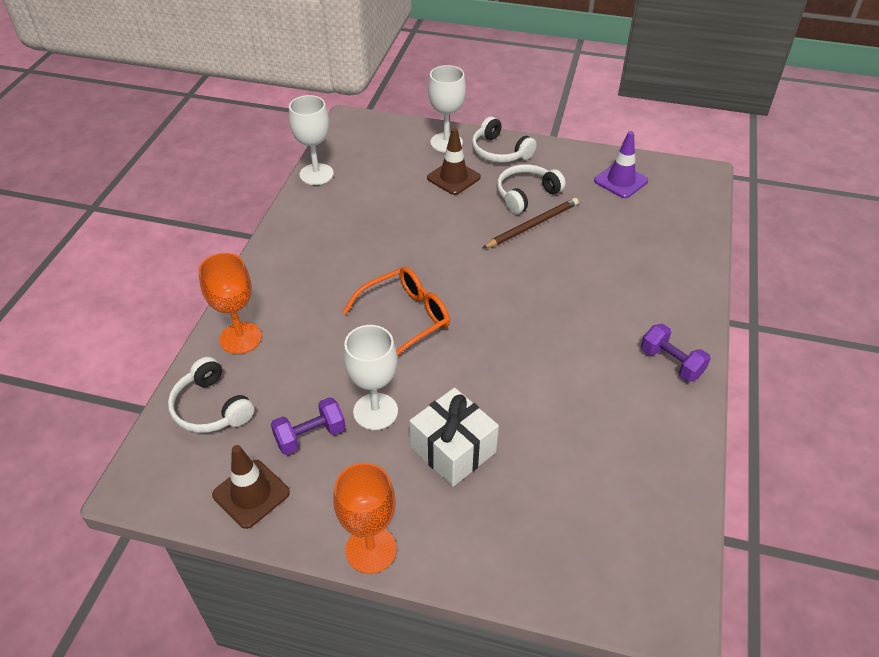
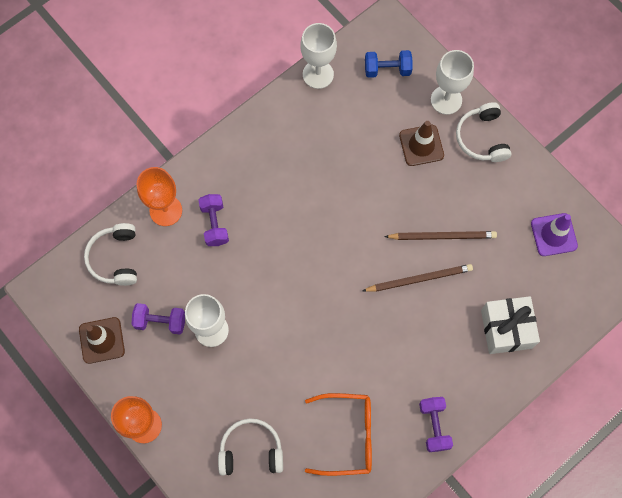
camera: 35 degrees right, 25 degrees up
(304, 323) = (214, 224): none -> purple dumbbell
(377, 146) = (387, 69): none -> blue dumbbell
(406, 318) = (284, 265): orange glasses -> orange glasses (348, 435)
(453, 450) = (238, 392): white gift -> white gift (506, 329)
(526, 194) = (464, 200): white headphones -> white headphones (251, 450)
(543, 263) = (419, 279): none -> brown pencil

